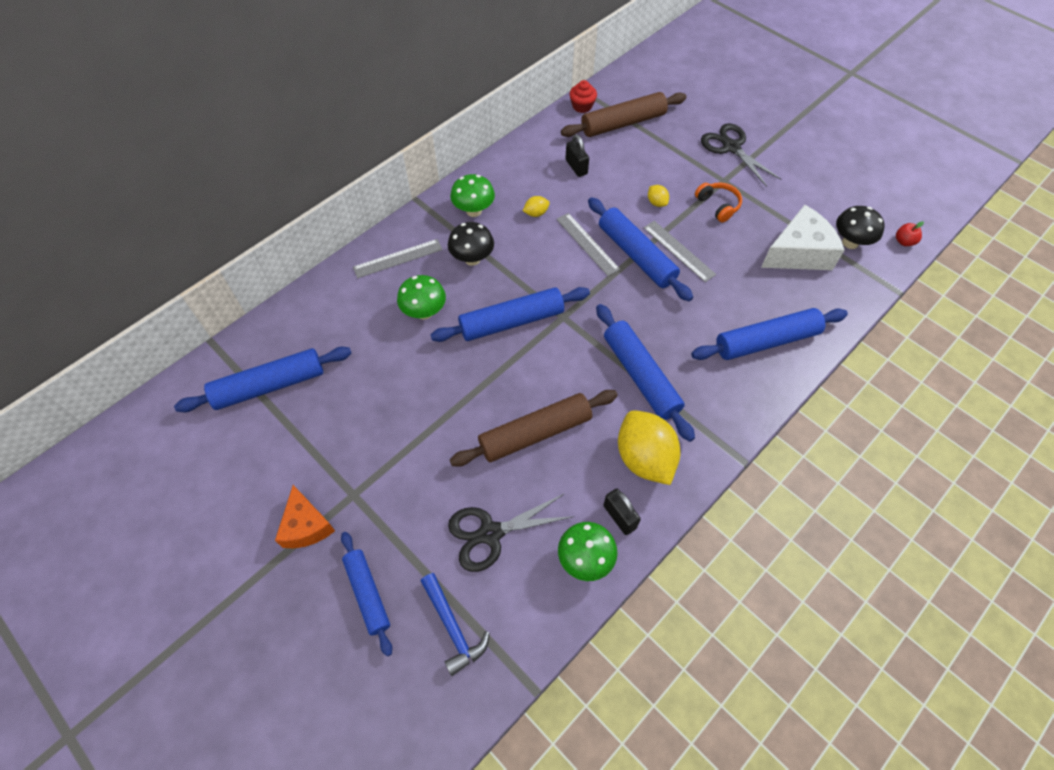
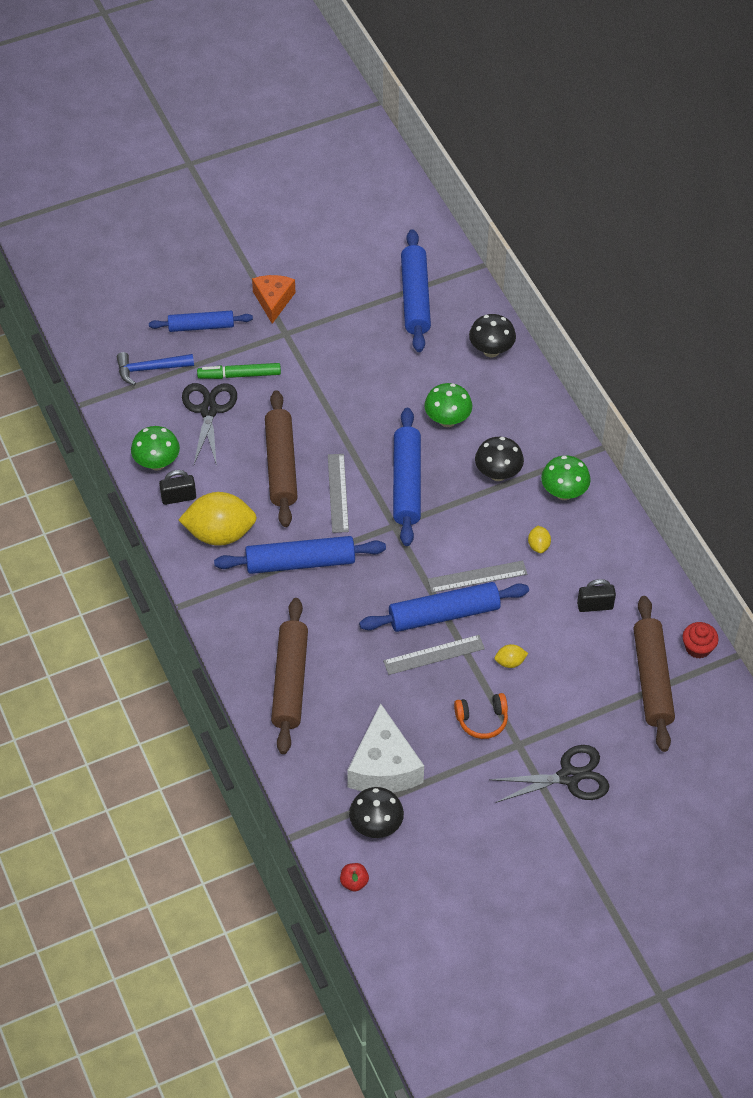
camera: 110 degrees right, 5 degrees down
(306, 526) = (273, 301): orange cheese -> orange cheese turned 90 degrees clockwise
(326, 302) = (491, 350): none -> black mushroom
(398, 258) = (523, 415): grey ruler -> grey ruler (337, 493)
(429, 520) = (239, 375): none -> green marker
(766, 341) = (290, 681): blue rolling pin -> brown rolling pin

